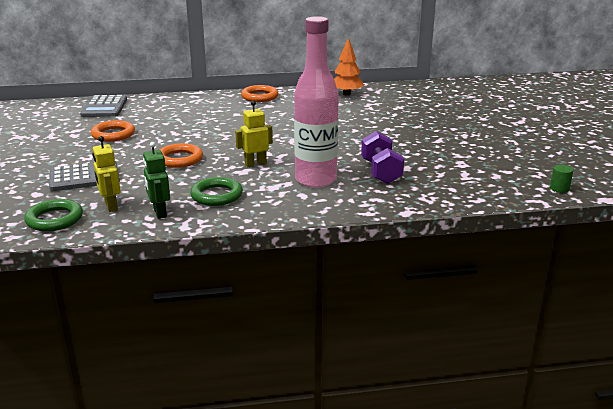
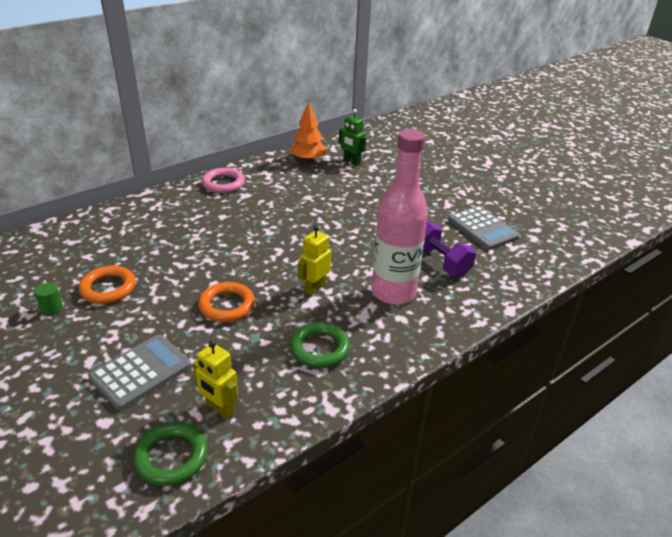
camera: 30 degrees left, 10 degrees up
(104, 107) = (52, 245): grey calculator -> grey calculator (482, 228)
(159, 213) = (285, 398): green robot -> green robot (351, 162)
(259, 97) = (223, 184): orange ring -> pink ring
(559, 189) = (592, 239): green cylinder -> green cylinder (52, 308)

